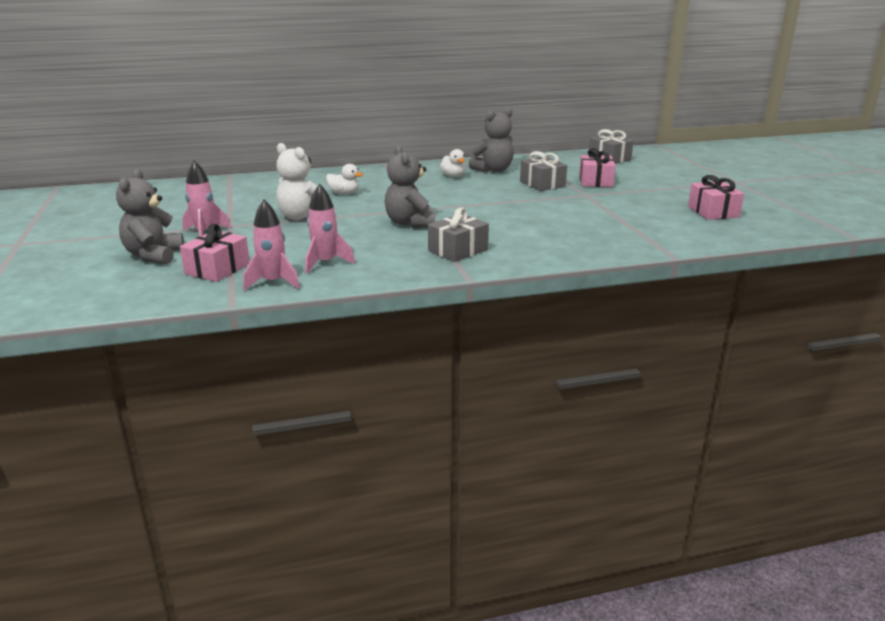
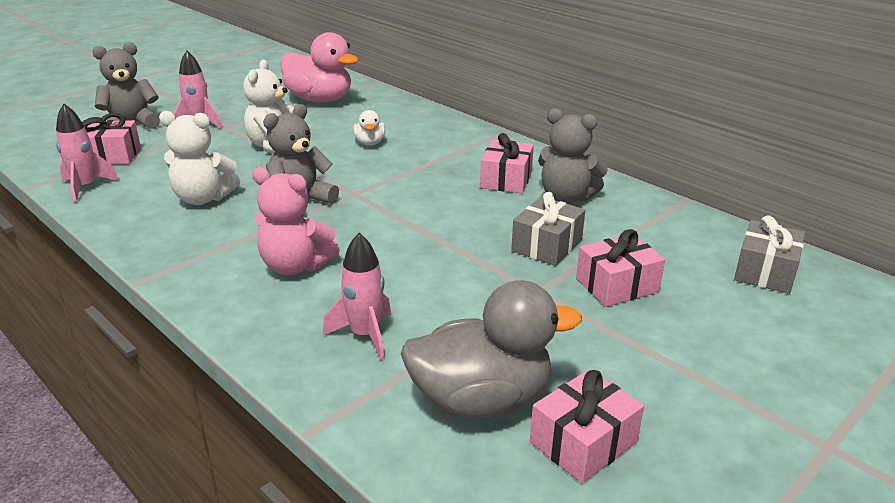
camera: 60 degrees right, 5 degrees up
(233, 193) = (319, 100): none -> pink duck
(325, 263) = (147, 195): pink rocket -> pink rocket (365, 335)
(361, 247) = (203, 198): none -> white teddy bear
(453, 176) = (506, 180): white duck -> pink gift
(458, 250) = (226, 252): grey gift -> none
(499, 236) = (295, 266): none -> pink teddy bear
(671, 221) = (481, 400): none -> grey duck

